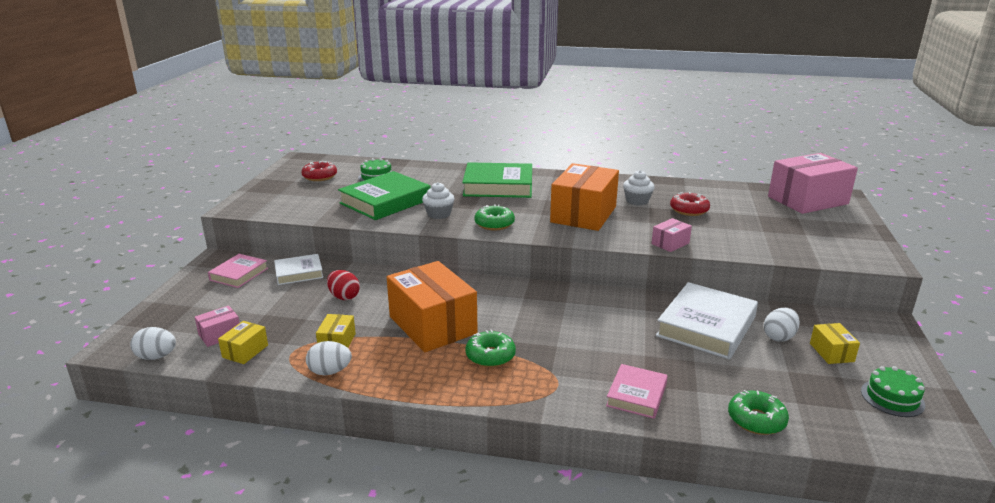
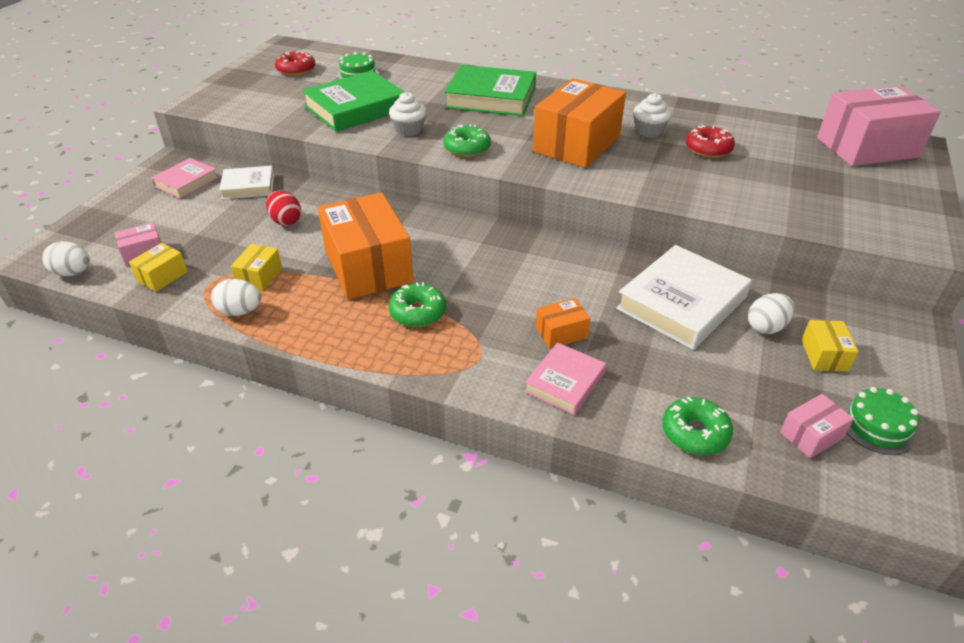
camera: 10 degrees right, 15 degrees up
(618, 358) = (561, 333): none -> orange box
(670, 243) = (666, 193): pink box -> pink box (811, 435)

